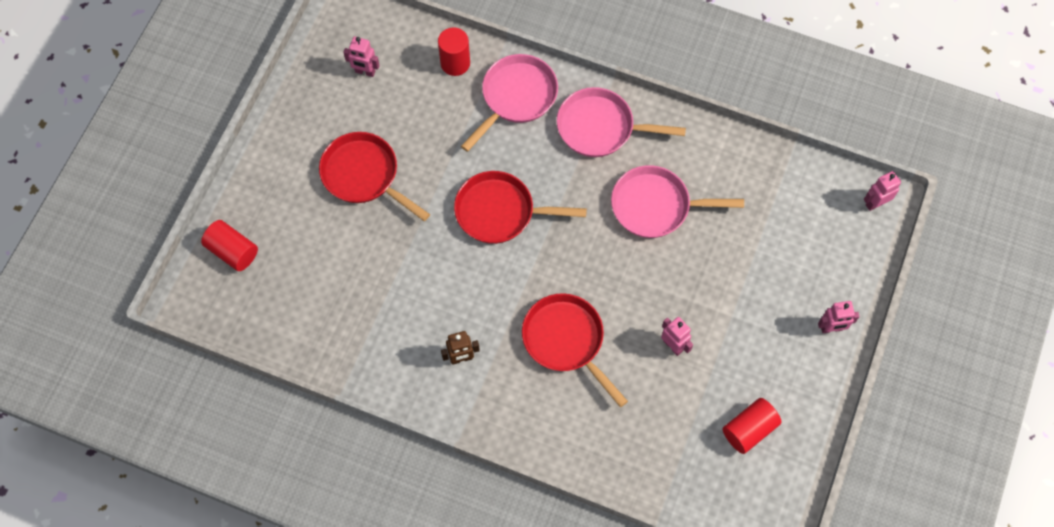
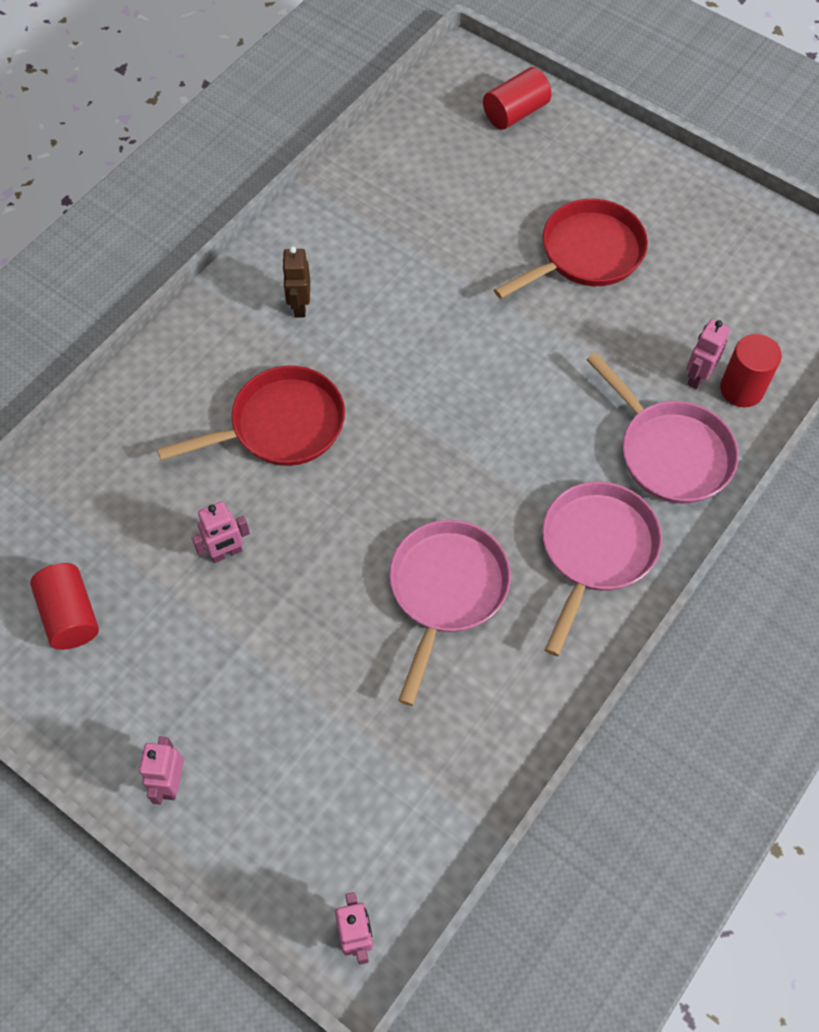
camera: 105 degrees right, 5 degrees down
(365, 72) = (745, 282): pink robot -> pink robot (697, 377)
(500, 212) = (492, 392): red pan -> none

